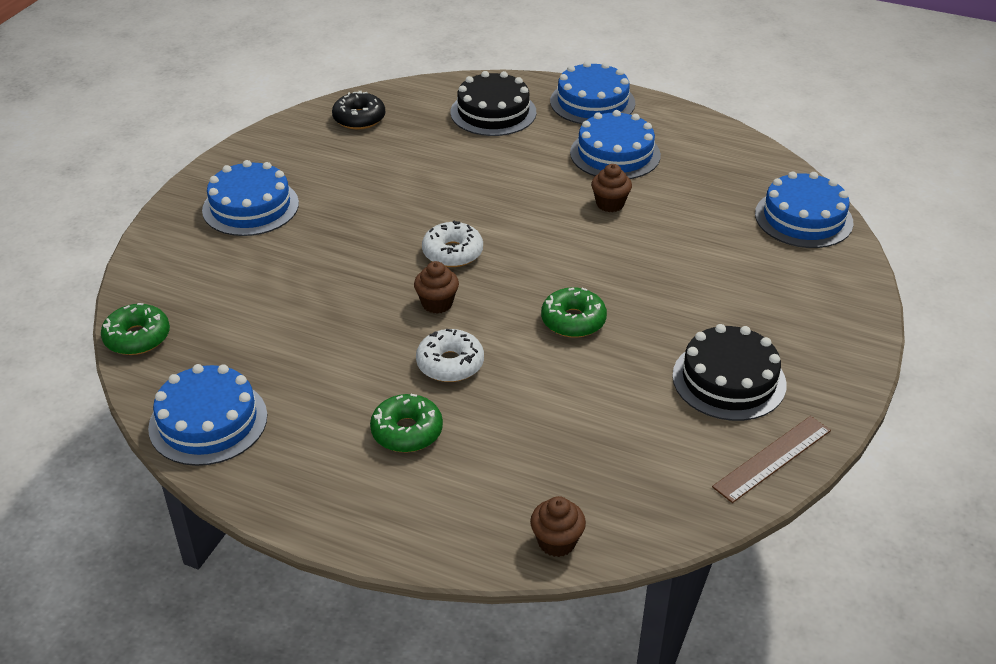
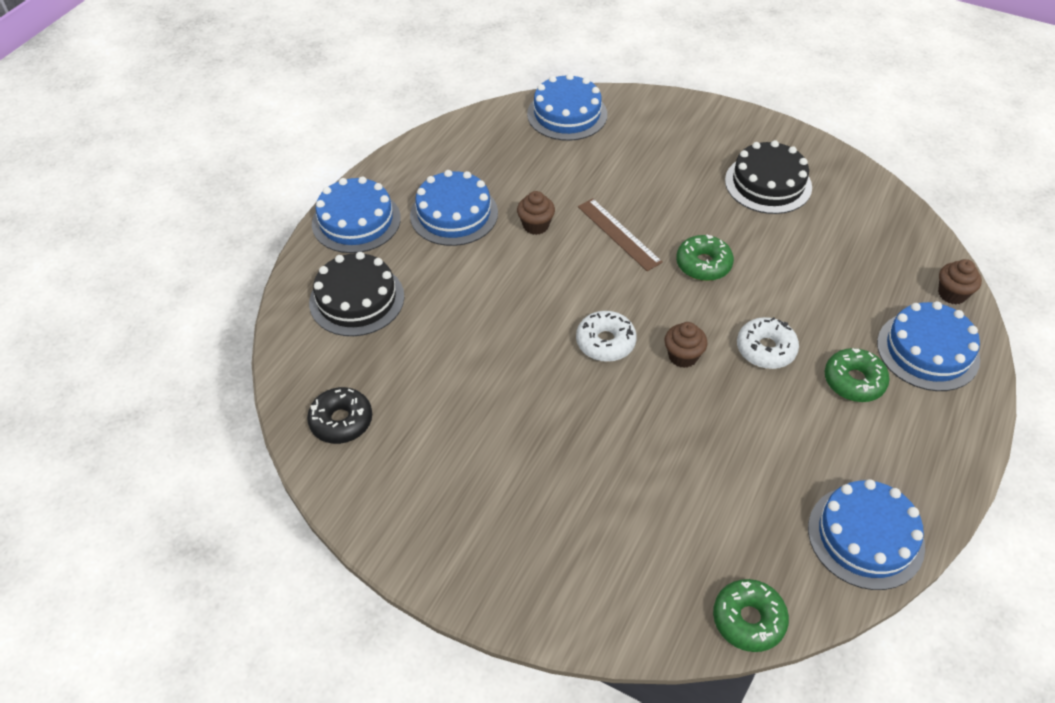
camera: 85 degrees left, 10 degrees up
(250, 207) = (511, 525): blue cake -> blue cake (927, 351)
(772, 458) = (847, 174): brown ruler -> brown ruler (618, 234)

